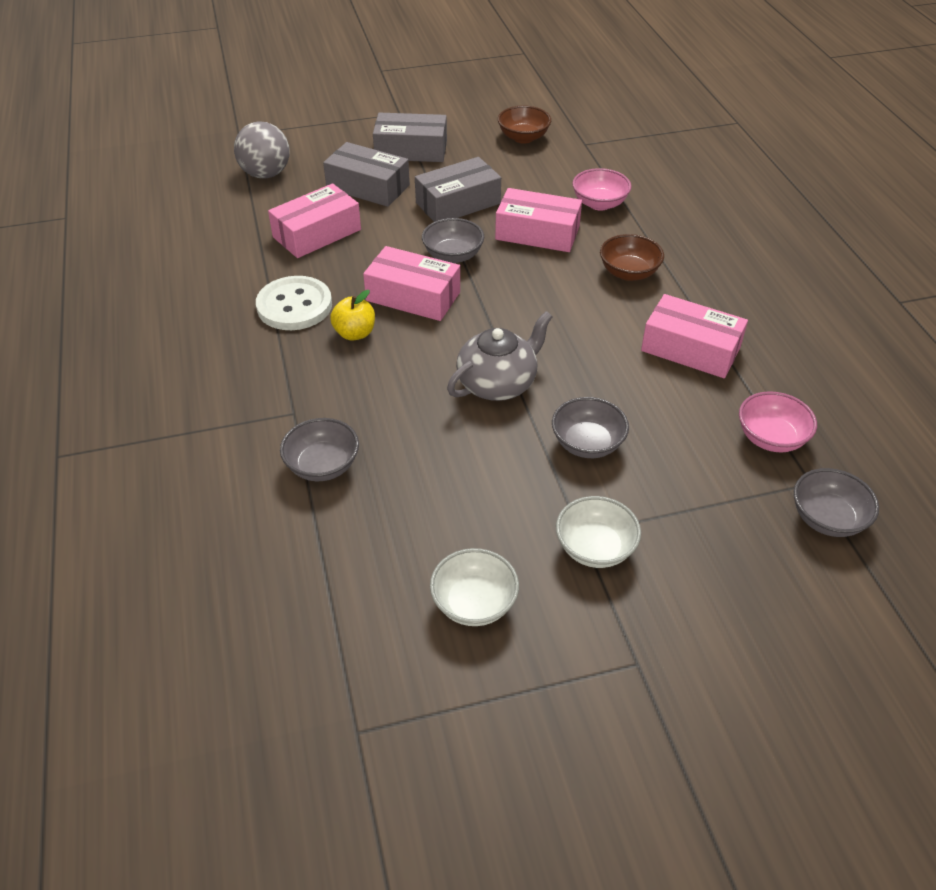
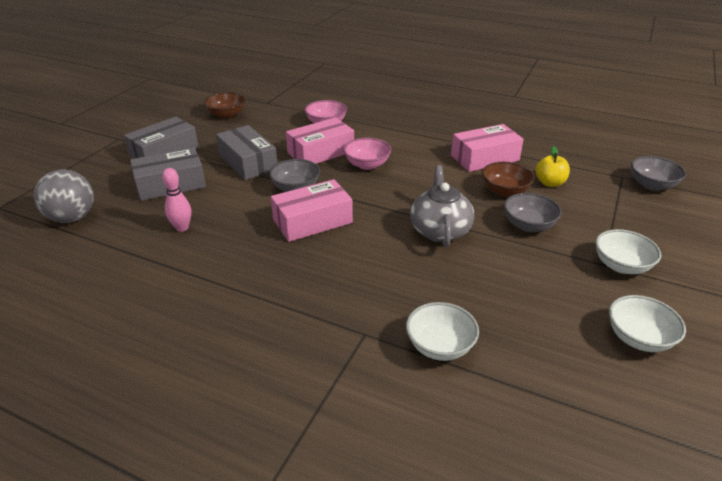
camera: 50 degrees left, 10 degrees down
(294, 306) = (245, 276): white button -> none
(317, 233) = (182, 228): pink box -> pink bowling pin
(322, 466) = (440, 346): grey bowl -> white bowl
(355, 333) = (315, 263): yellow apple -> yellow apple (549, 183)
(458, 203) = (248, 162): grey box -> grey box turned 45 degrees counterclockwise
(628, 273) = (398, 144): brown bowl -> brown bowl (504, 191)
(771, 438) = (578, 171): pink bowl -> pink bowl (367, 165)

